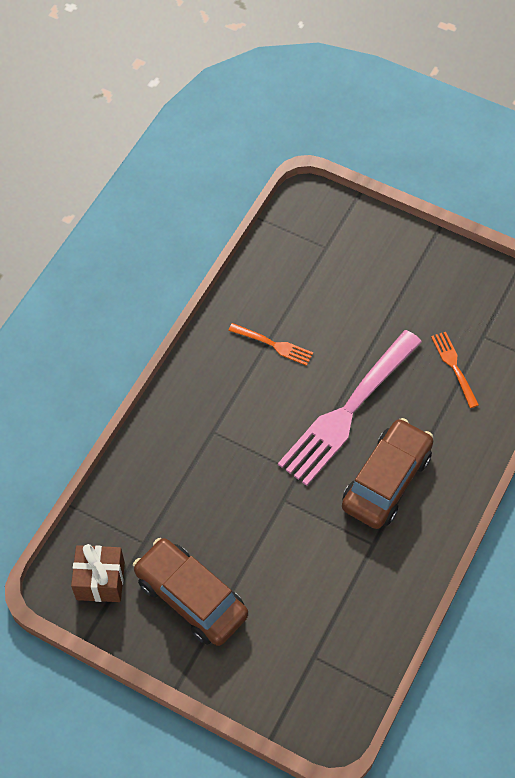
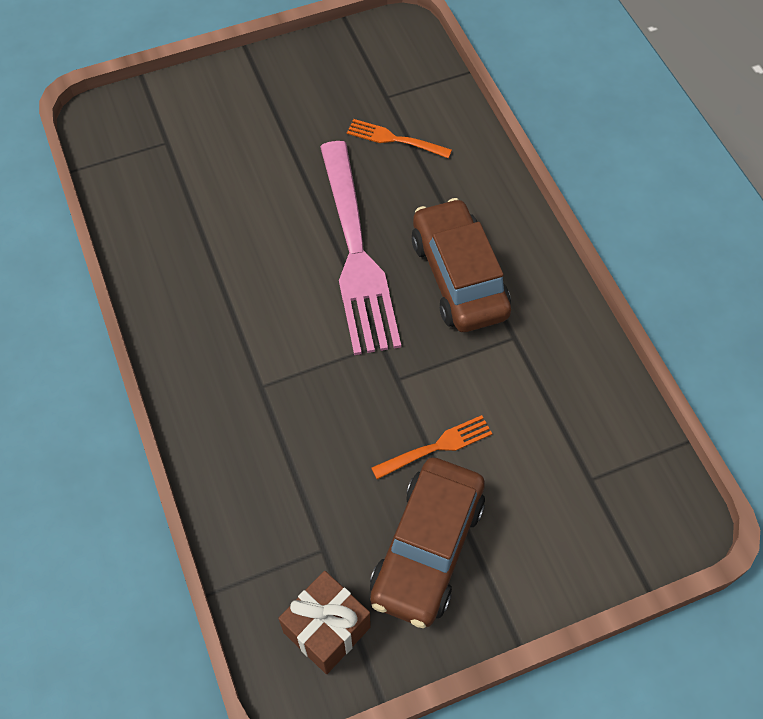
camera: 50 degrees left, 0 degrees up
(191, 597) = (427, 549): brown car -> brown car turned 60 degrees counterclockwise
(273, 344) = (221, 261): orange fork -> orange fork (435, 447)

